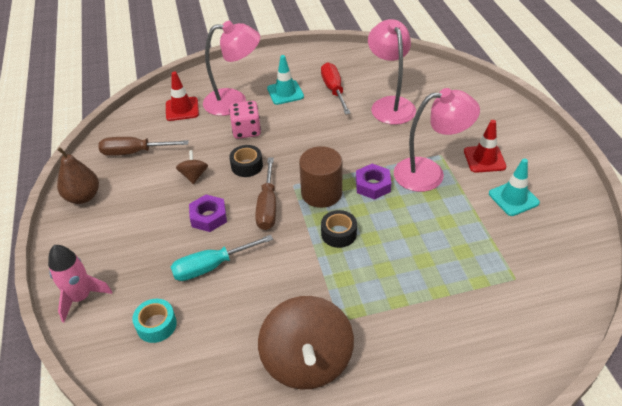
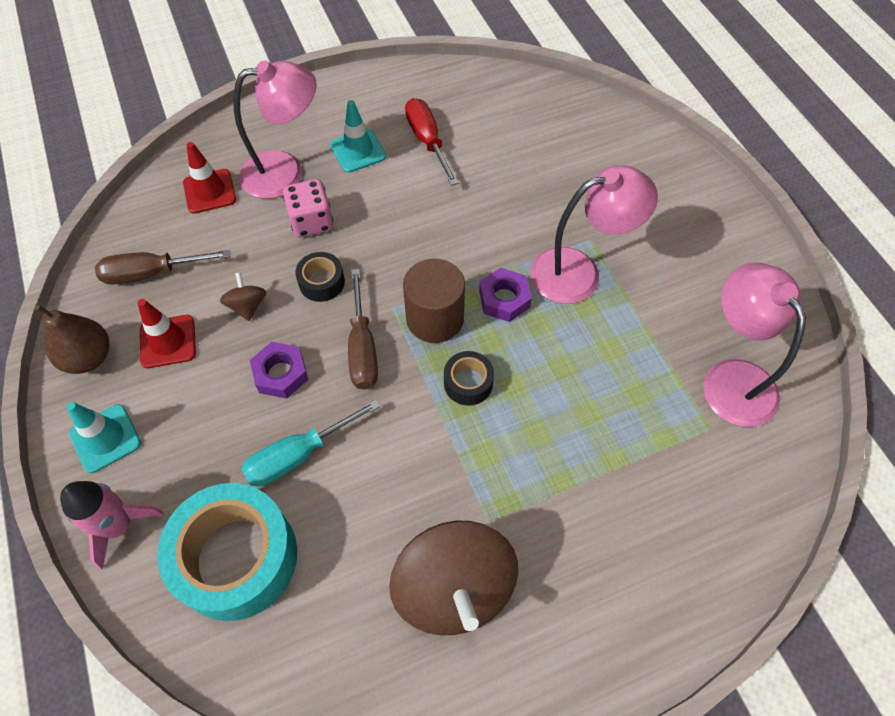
camera: 10 degrees left, 15 degrees up
(156, 325) = (237, 558): turquoise tape -> turquoise tape, size x2.17
(390, 104) = (510, 160): pink lamp -> pink lamp (731, 378)
(484, 159) = (650, 242): red traffic cone -> red traffic cone (168, 341)
(513, 198) = (695, 302): turquoise traffic cone -> turquoise traffic cone (105, 438)

